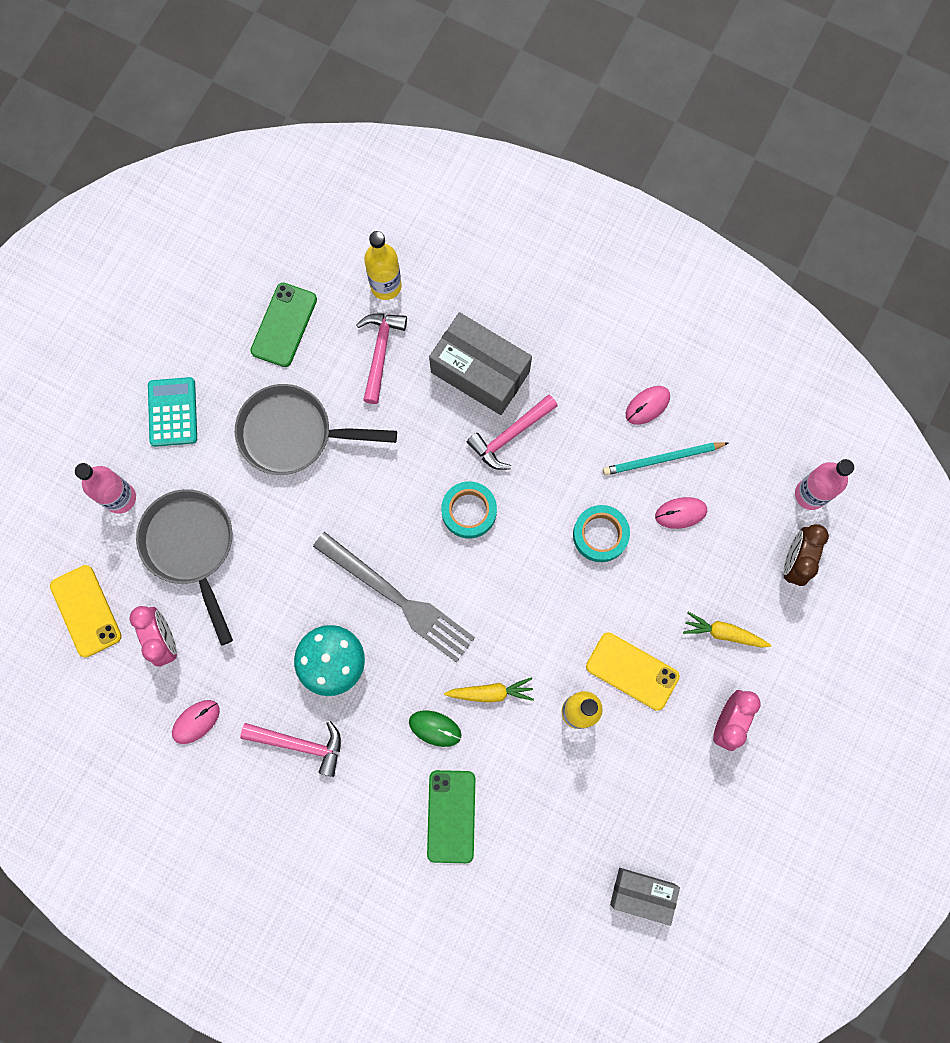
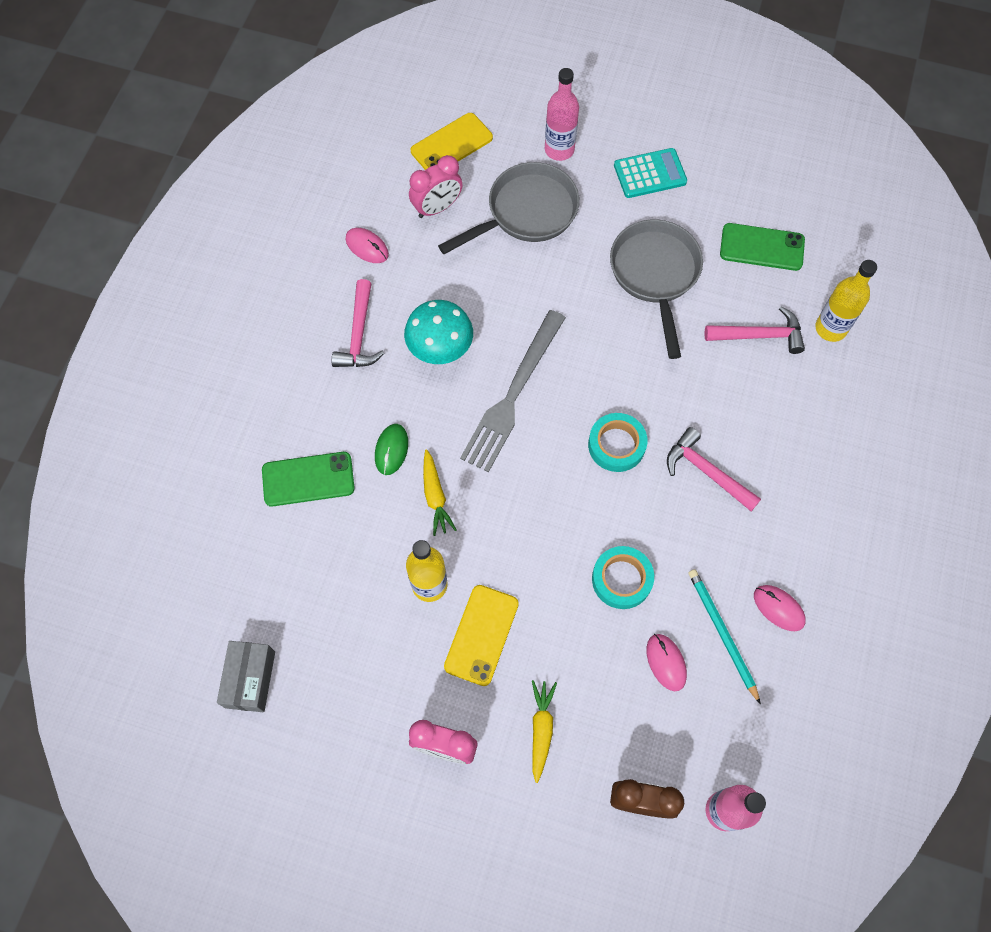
camera: 80 degrees right, 10 degrees down
(480, 372) = (767, 431): grey box -> none

